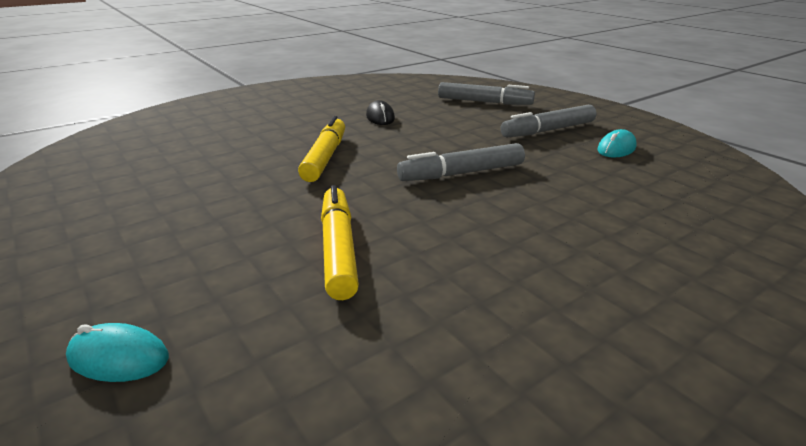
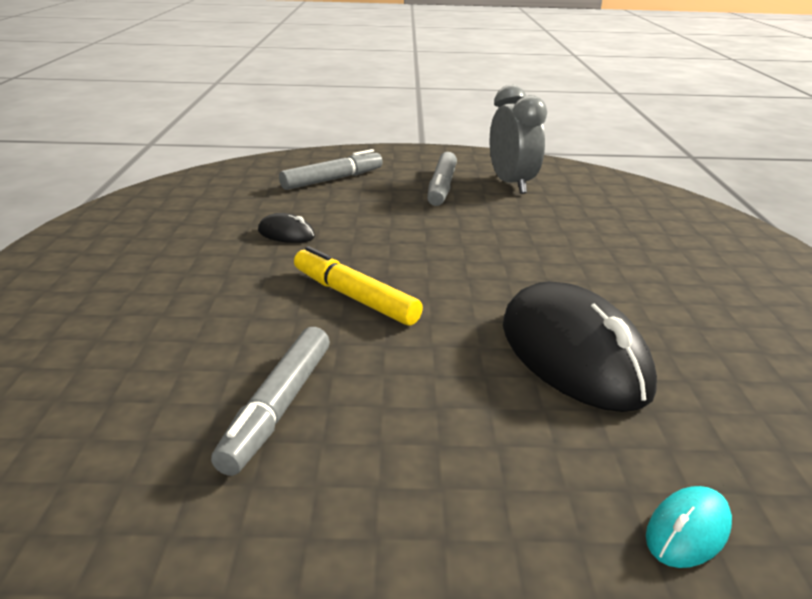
camera: 55 degrees left, 0 degrees up
(338, 249) = (573, 355): yellow marker -> black mouse
(461, 173) = (483, 251): grey marker -> grey marker (278, 407)
(616, 149) = (511, 184): turquoise mouse -> grey clock

